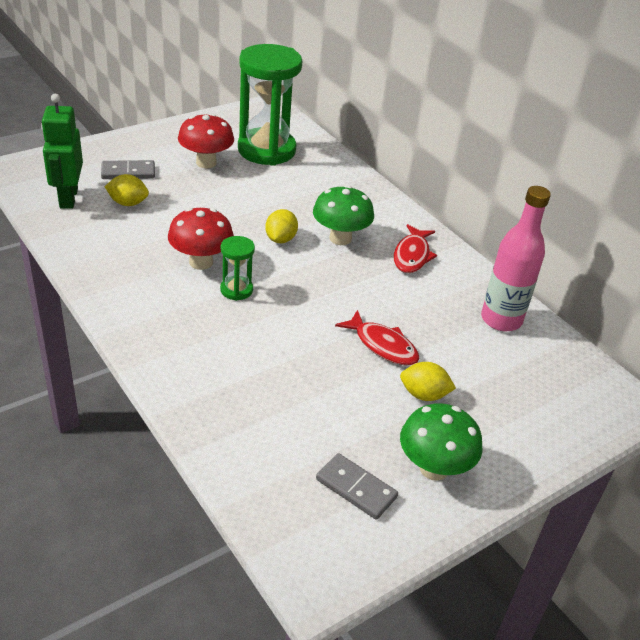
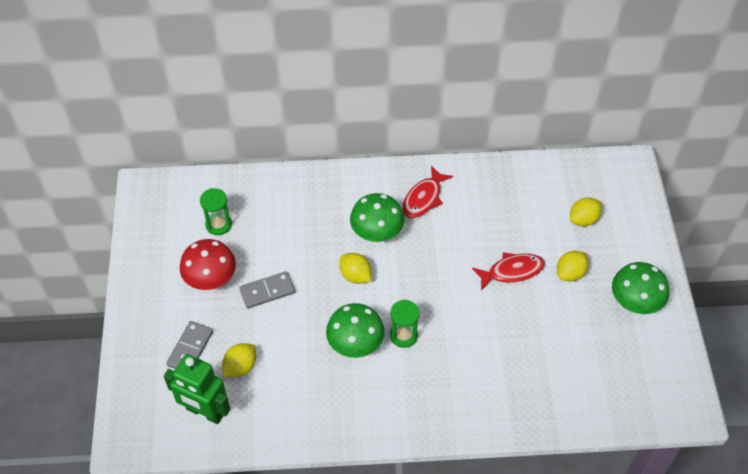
camera: 55 degrees left, 15 degrees up
(201, 262) = (355, 345): red mushroom -> green mushroom
(266, 150) = (218, 224): green hourglass -> green hourglass, size x0.45
(356, 488) = (632, 355): grey domino -> grey domino (267, 291)
(412, 255) = (423, 198): red fish -> red fish turned 75 degrees clockwise
(501, 319) = (521, 185): pink bottle -> none
(508, 384) = (583, 219): none -> yellow lemon

